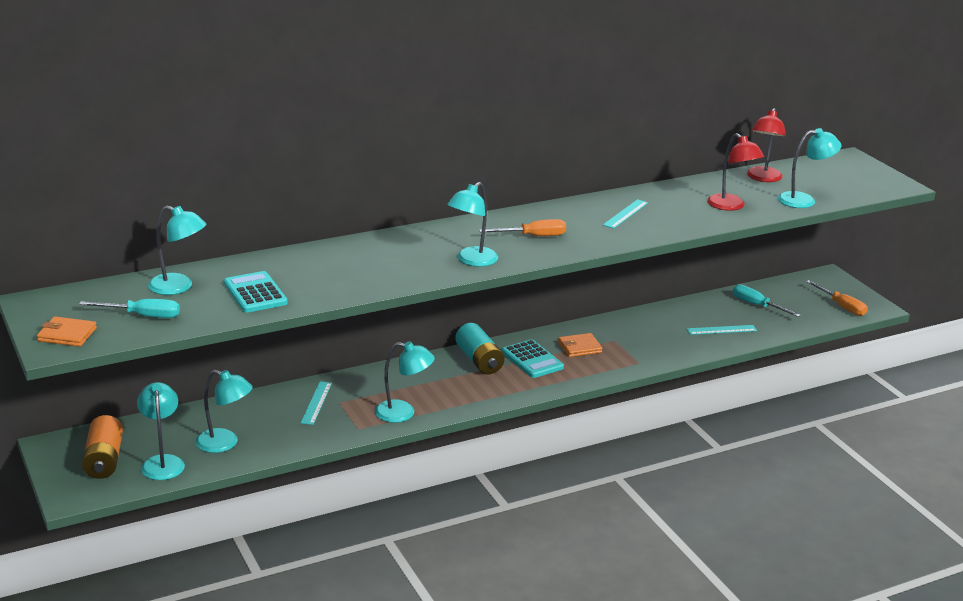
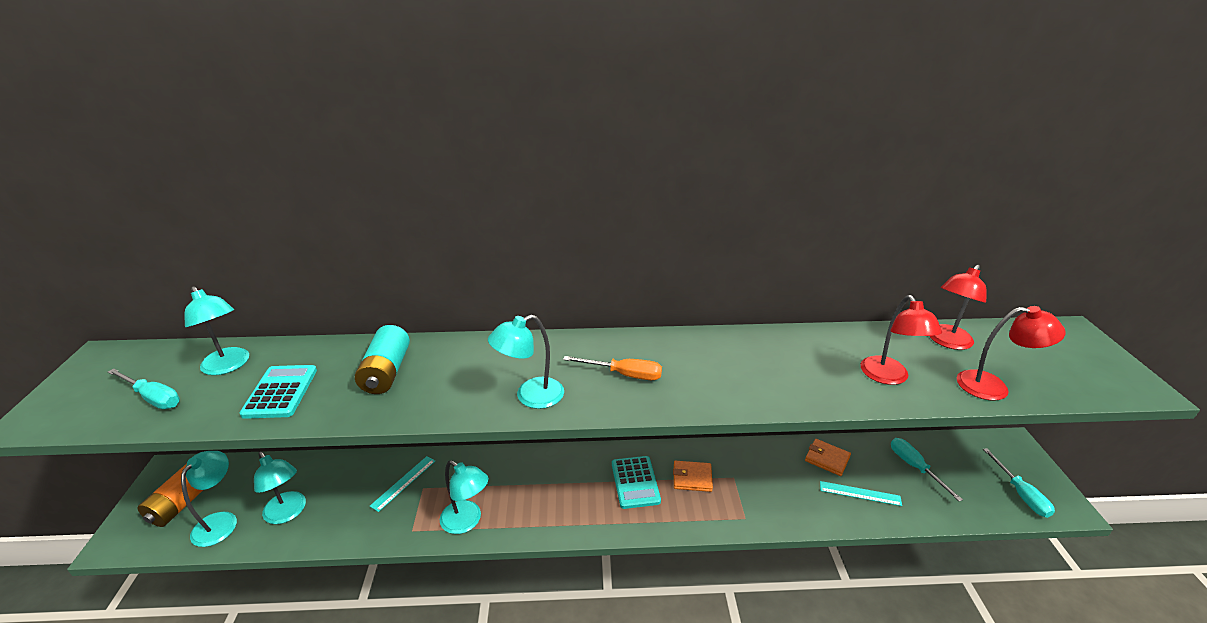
camera: 25 degrees right, 5 degrees up
(67, 334) = (64, 407): orange wallet -> orange wallet (827, 459)
(479, 360) = (584, 469): turquoise battery -> turquoise battery (386, 372)
(625, 214) = (751, 363): turquoise ruler -> none
(804, 200) = (993, 387): turquoise lamp -> red lamp
(841, 306) = (1020, 494): orange screwdriver -> turquoise screwdriver

